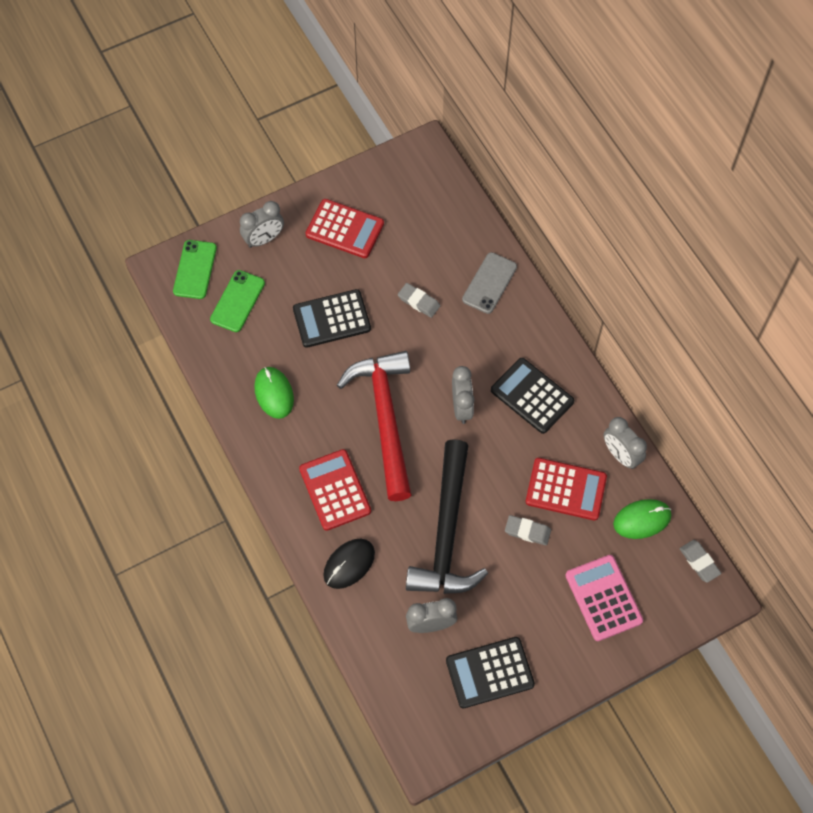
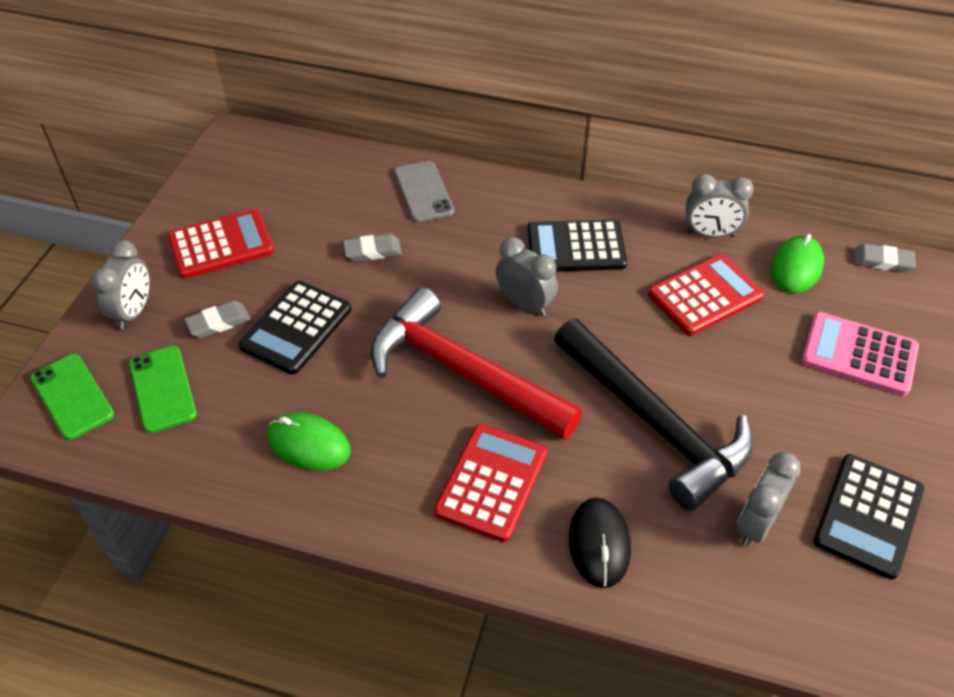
camera: 45 degrees left, 15 degrees down
(335, 490) = (492, 482): red calculator -> red calculator turned 90 degrees clockwise
(527, 531) = (722, 357): grey eraser -> grey eraser (218, 322)

